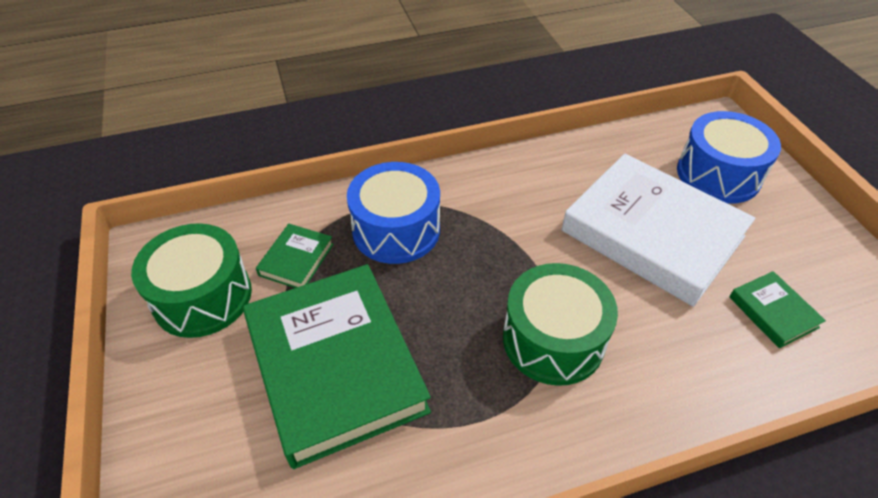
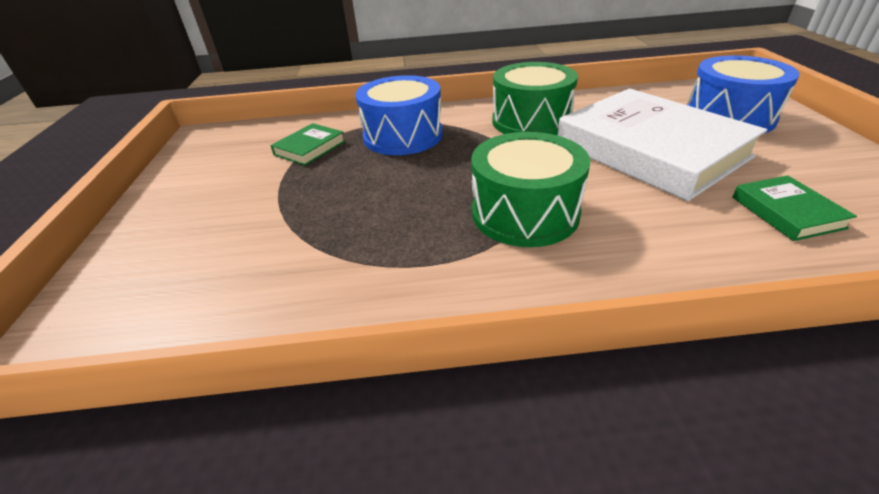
camera: 15 degrees right, 10 degrees down
(202, 296) = (222, 164): green drum -> green drum (531, 121)
(335, 366) = (305, 213): green book -> none

